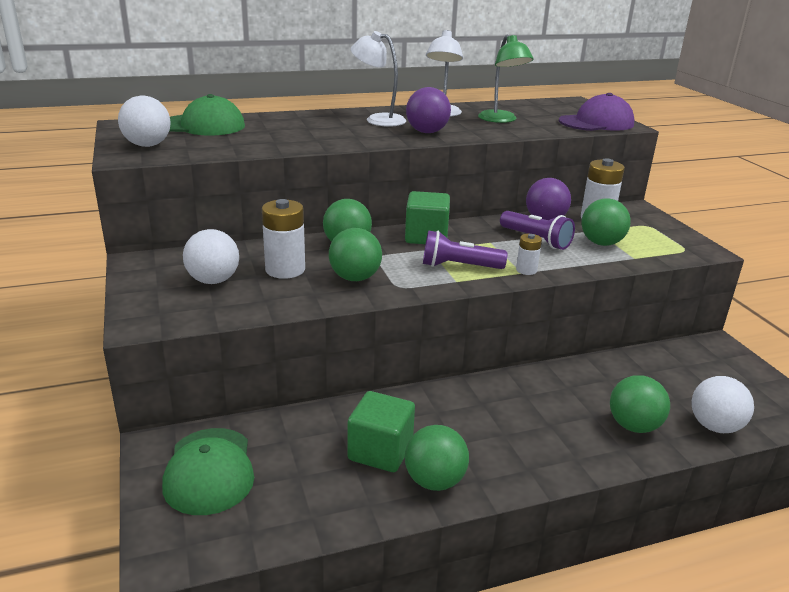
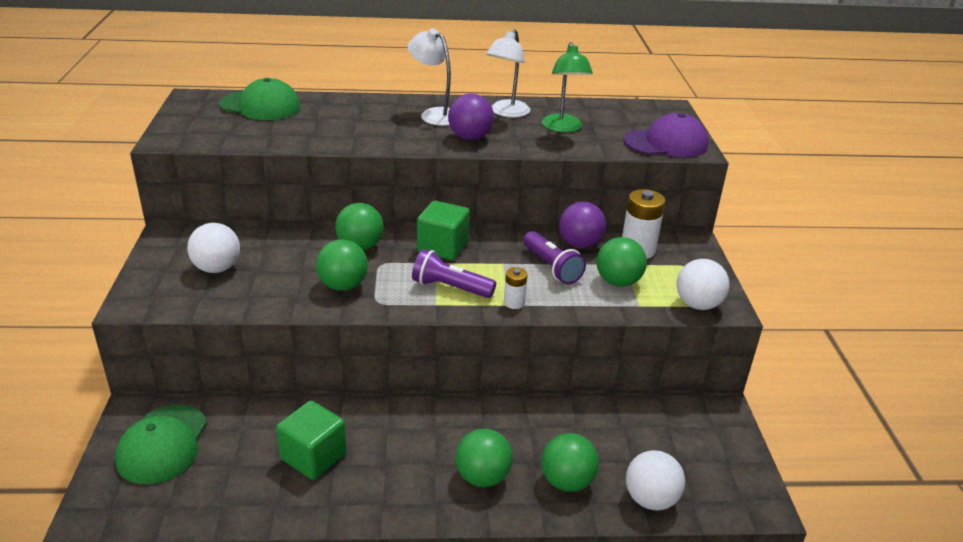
camera: 15 degrees right, 5 degrees up
(147, 145) = (195, 127): white ball -> white ball (697, 304)
(285, 270) = (286, 266): white battery -> none
(434, 481) = (343, 496): green ball -> green ball (482, 477)

